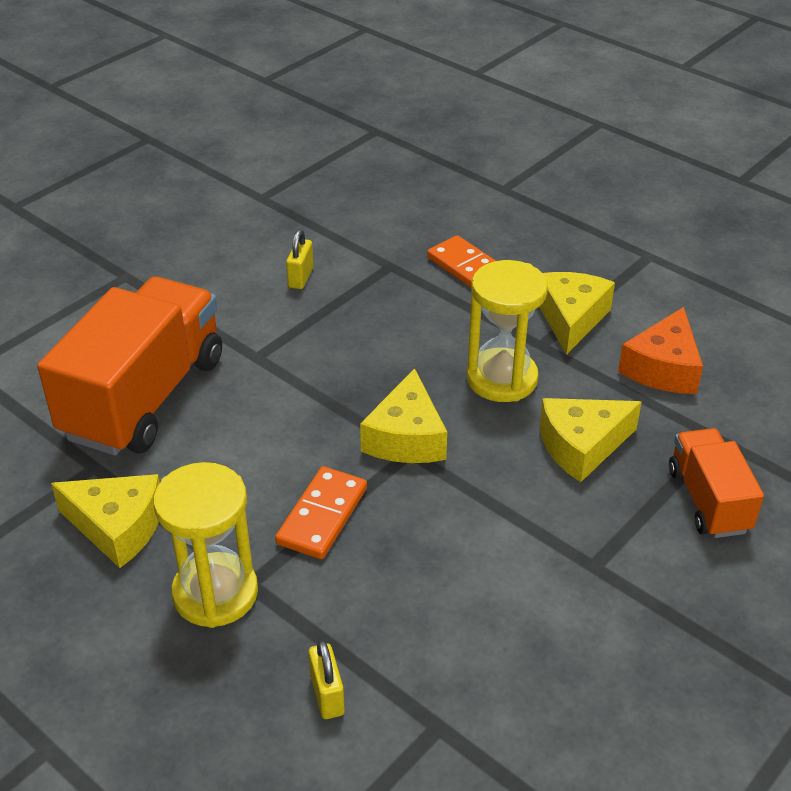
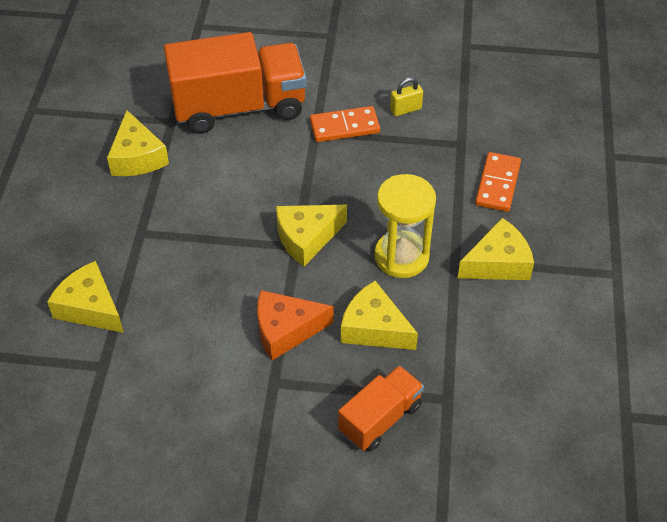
camera: 55 degrees right, 10 degrees up
(215, 593) = (123, 223): yellow hourglass -> none
(322, 516) = (212, 235): orange domino -> orange domino (344, 127)
(327, 695) = (90, 307): yellow padlock -> yellow cheese
(663, 368) = (493, 337): orange cheese -> orange cheese (286, 330)

